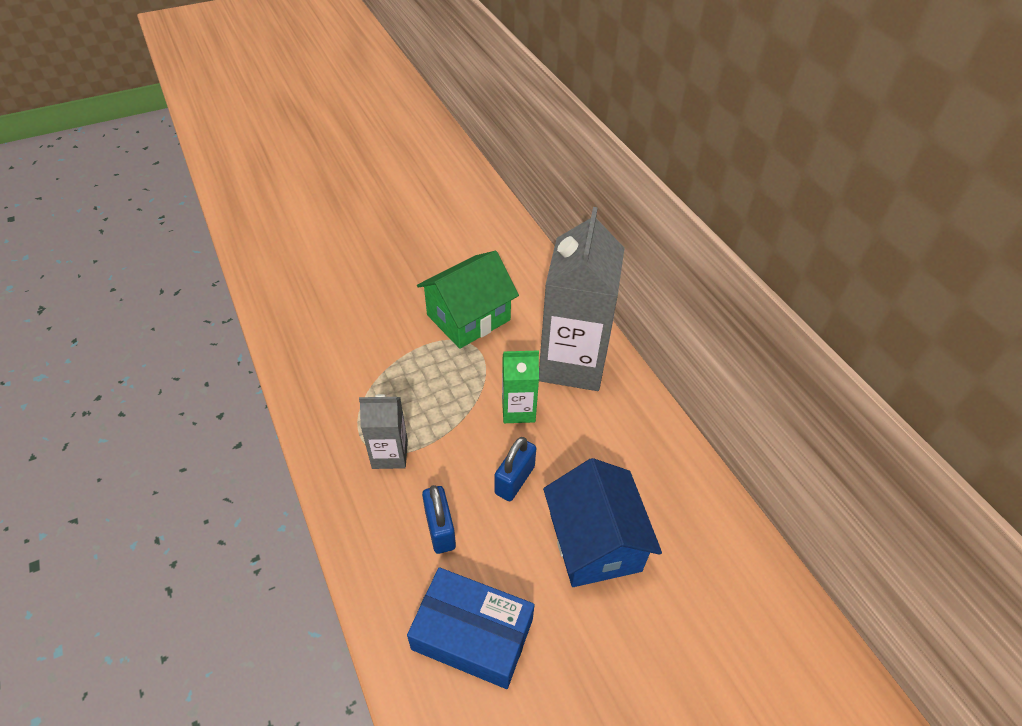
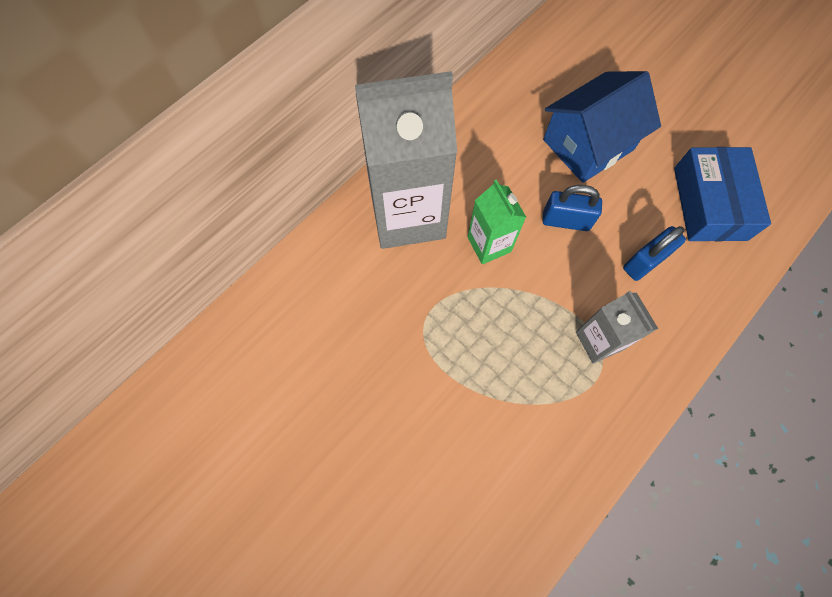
camera: 110 degrees left, 20 degrees up
(468, 317) = (386, 342): green house -> none

